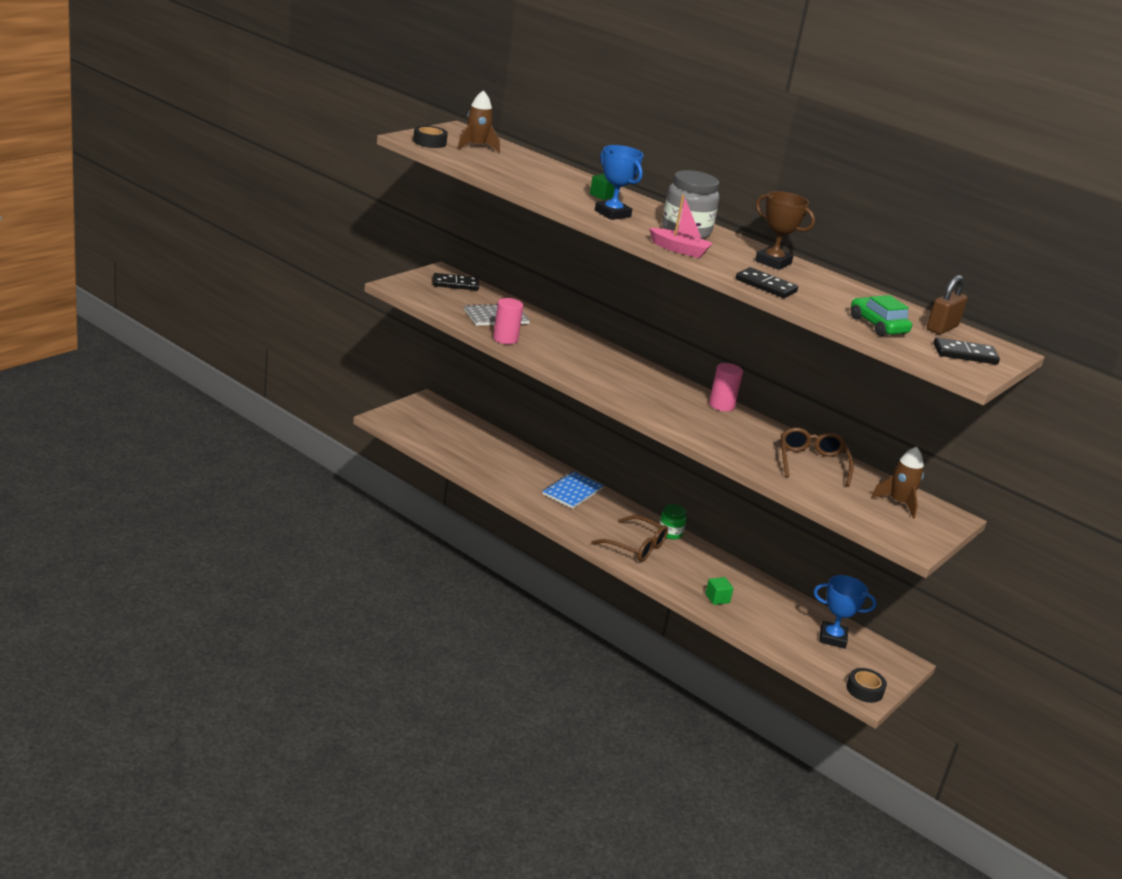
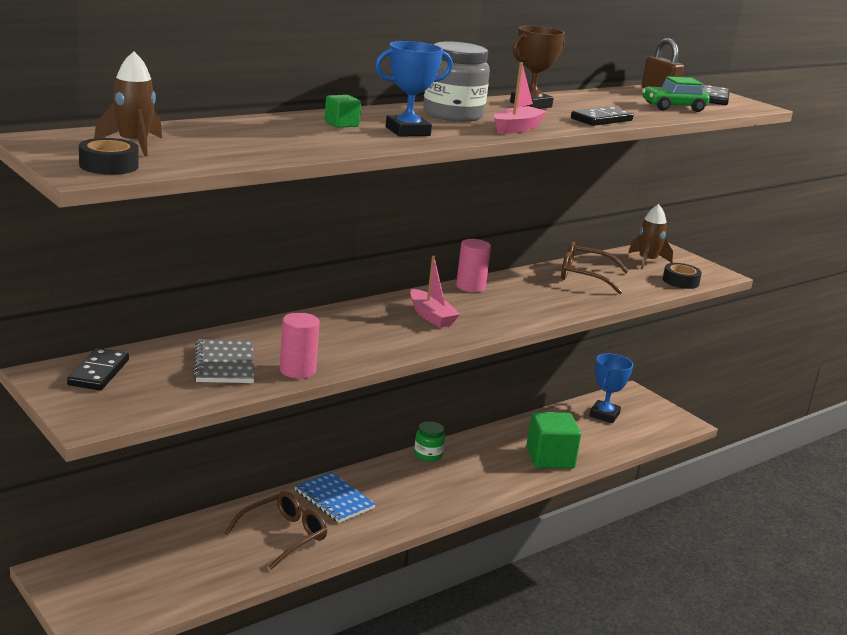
camera: 75 degrees left, 5 degrees down
(635, 546) = (456, 483): brown glasses -> brown glasses (283, 536)
(641, 386) = (431, 316): none -> pink boat
(717, 598) = (550, 458): green cube -> green cube, size x2.07
(864, 690) = (678, 422): black tape -> black tape (680, 281)

